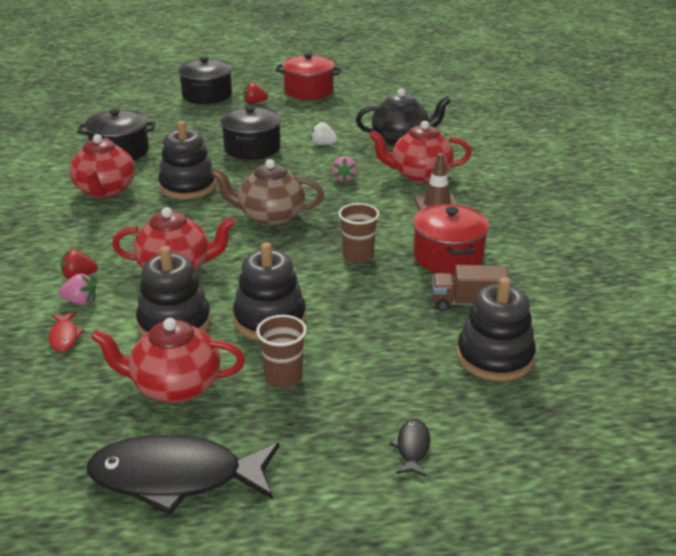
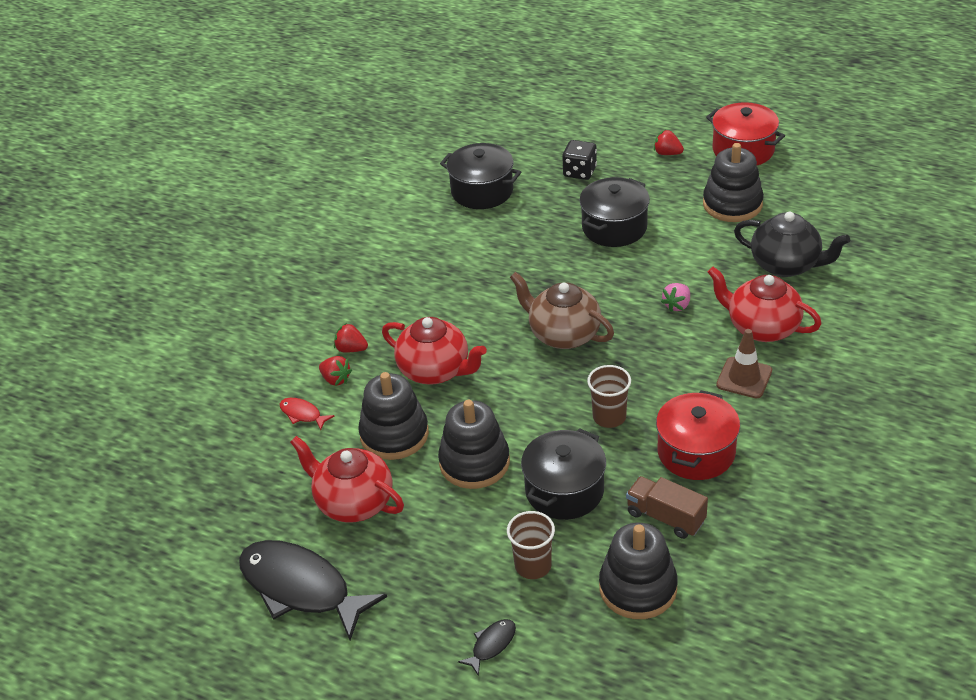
camera: 35 degrees right, 10 degrees up
(64, 337) = (302, 414): red fish -> red fish turned 105 degrees clockwise
(80, 301) = (336, 379): pink strawberry -> red strawberry
(105, 191) = (435, 245): red teapot -> none
(188, 186) = (514, 264): black stacking toy -> black stacking toy (732, 204)
(194, 125) = (579, 172): none -> black dice
(207, 95) = (625, 125): black pot -> black pot (564, 490)
(283, 377) = (442, 529): brown cup -> brown cup (533, 566)
(323, 144) = (693, 245): white strawberry -> none

